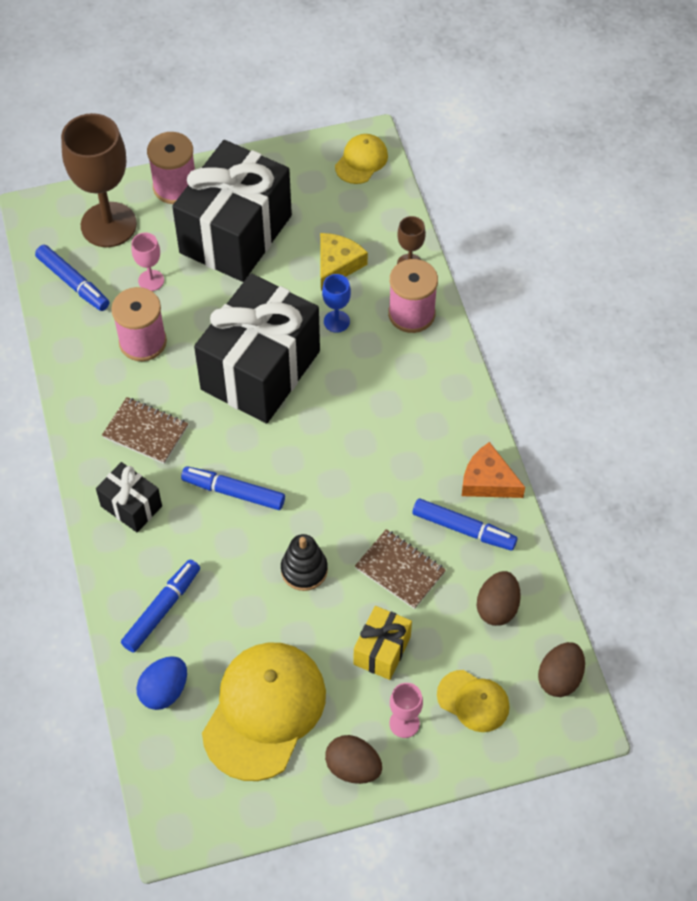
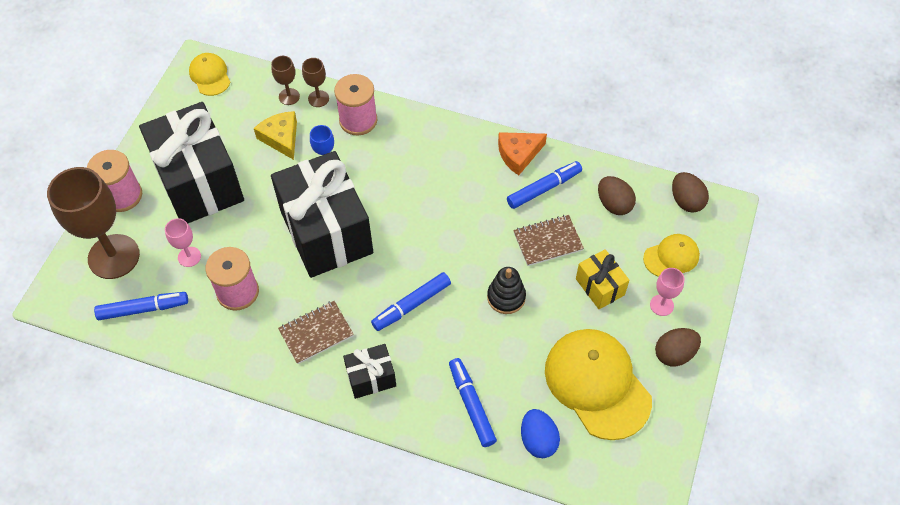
camera: 55 degrees left, 0 degrees up
(391, 239) = (289, 96): none -> brown goblet

